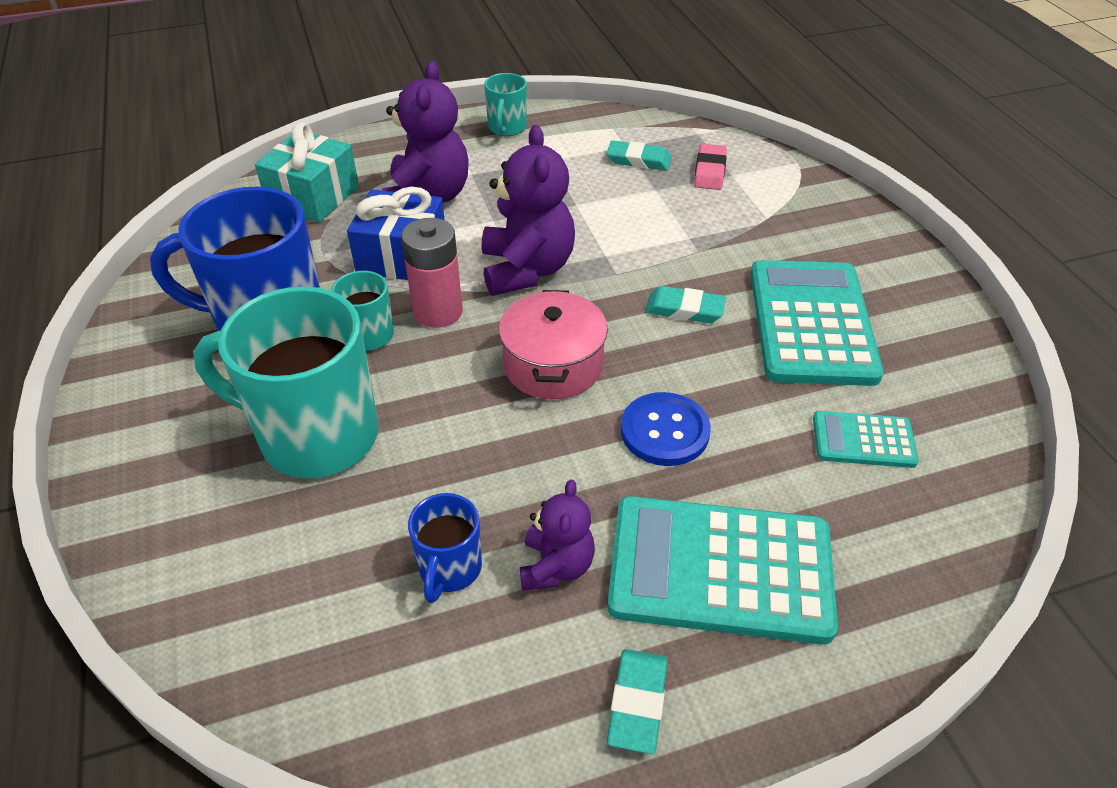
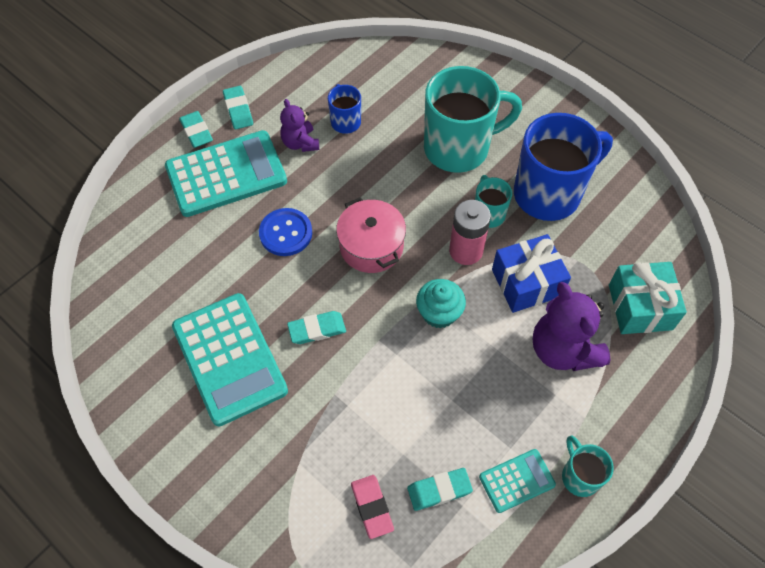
camera: 150 degrees right, 15 degrees up
(527, 269) = (439, 313): purple teddy bear -> turquoise cupcake
(747, 693) = (196, 132): none -> turquoise eraser
(863, 440) = (174, 279): turquoise calculator -> turquoise calculator (517, 481)

